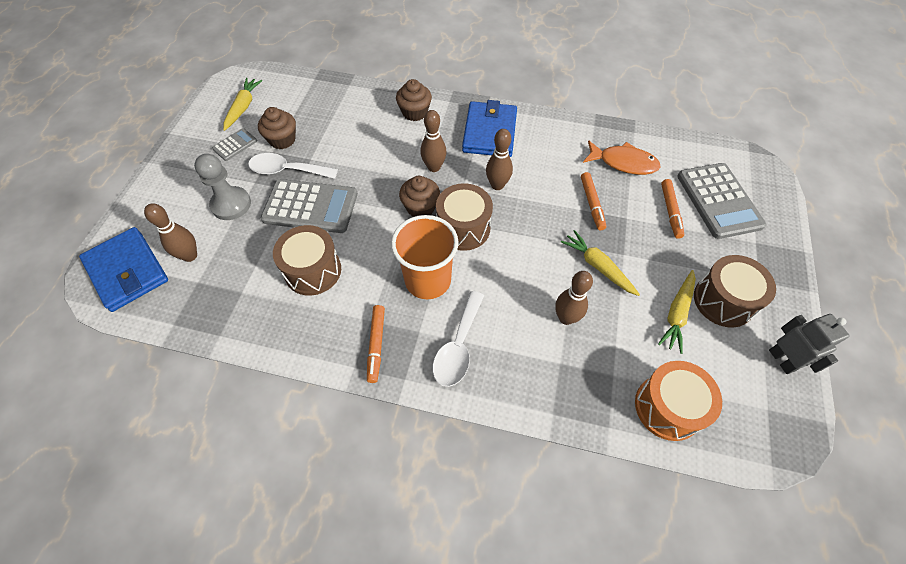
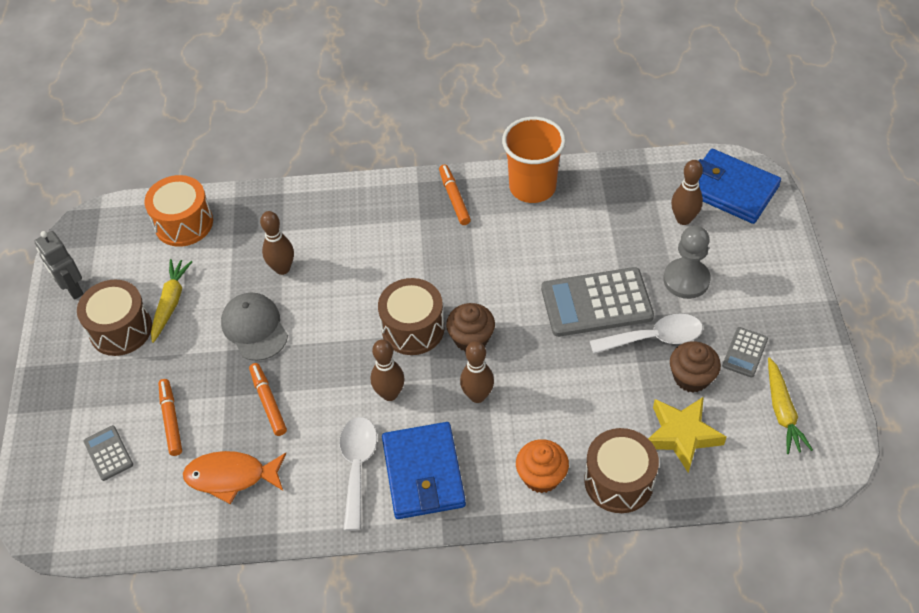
camera: 165 degrees right, 5 degrees down
(313, 270) = (550, 241): brown drum -> brown drum (619, 481)
(314, 111) = (681, 435): none -> yellow star
(415, 112) = (541, 476): brown cupcake -> orange cupcake
(428, 280) = (430, 264): orange cup -> orange cup (532, 187)
(458, 347) = (379, 217): white spoon -> white spoon (357, 466)
(598, 266) = (254, 328): yellow carrot -> grey cap
(718, 201) = (108, 453): grey calculator -> grey calculator, size x0.49

